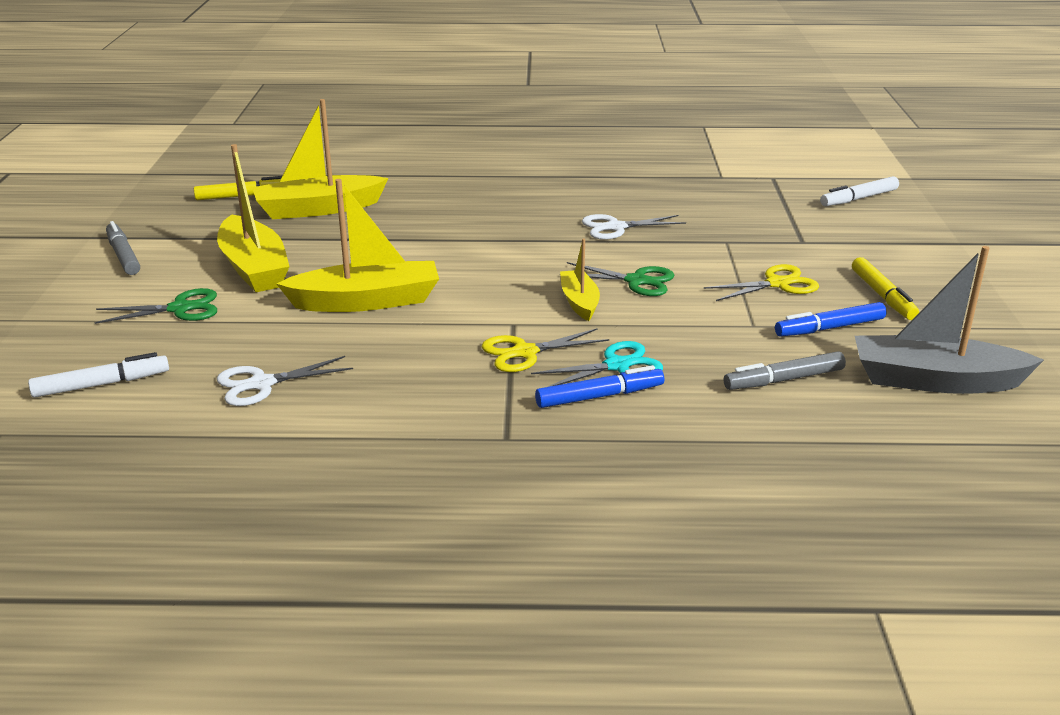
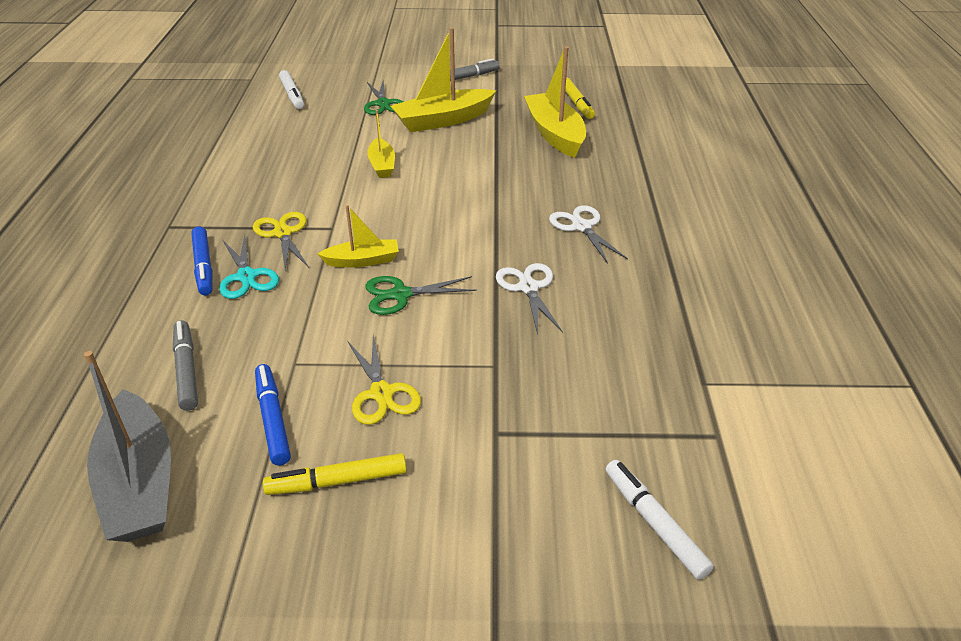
camera: 90 degrees right, 10 degrees up
(262, 384) = (275, 139): white scissors -> white scissors (581, 227)
(367, 301) = (382, 165): yellow boat -> yellow boat, size x0.56
(636, 281) = (400, 295): green scissors -> green scissors turned 60 degrees clockwise
(934, 381) = (139, 483): grey boat -> grey boat turned 150 degrees clockwise

